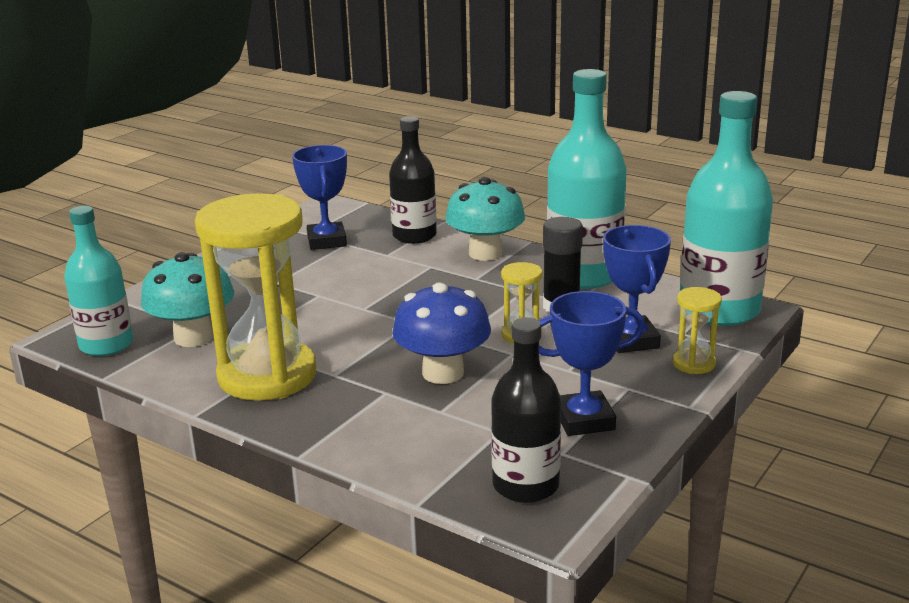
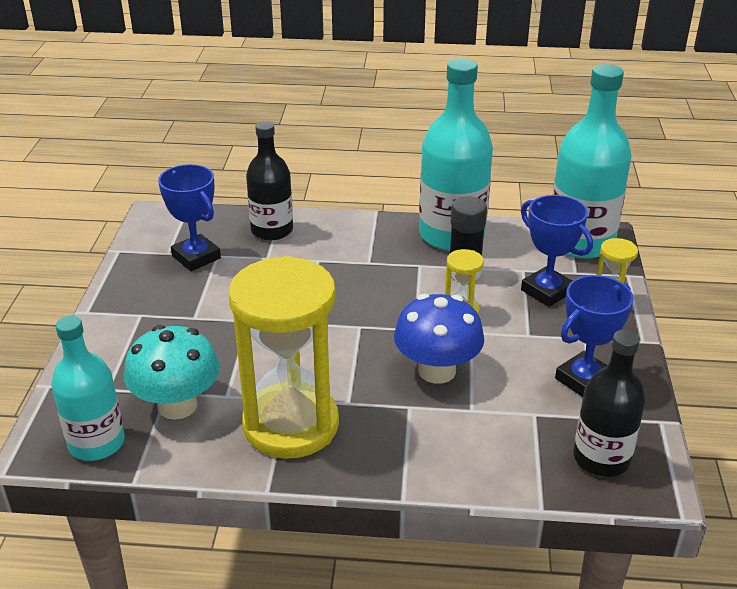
camera: 30 degrees left, 10 degrees up
(485, 253) = (352, 233): turquoise mushroom -> none

